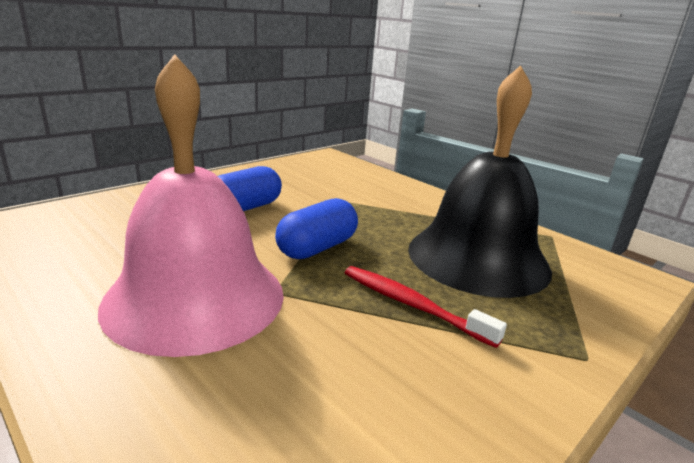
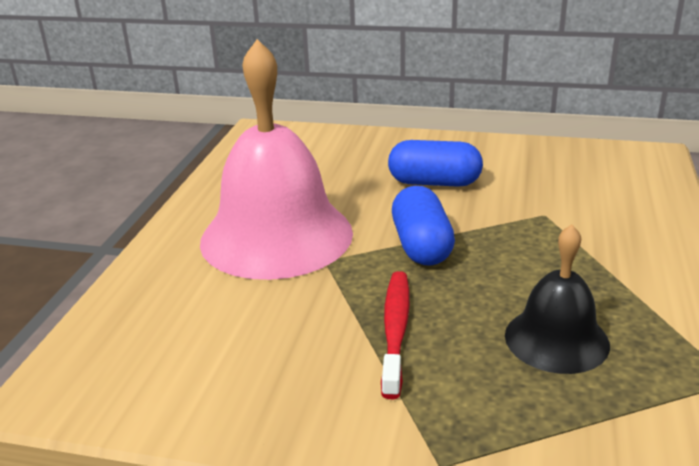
camera: 60 degrees right, 5 degrees up
(317, 248) = (421, 246): blue capsule -> blue capsule turned 75 degrees clockwise
(478, 258) = (556, 339): black bell -> black bell, size x0.54

